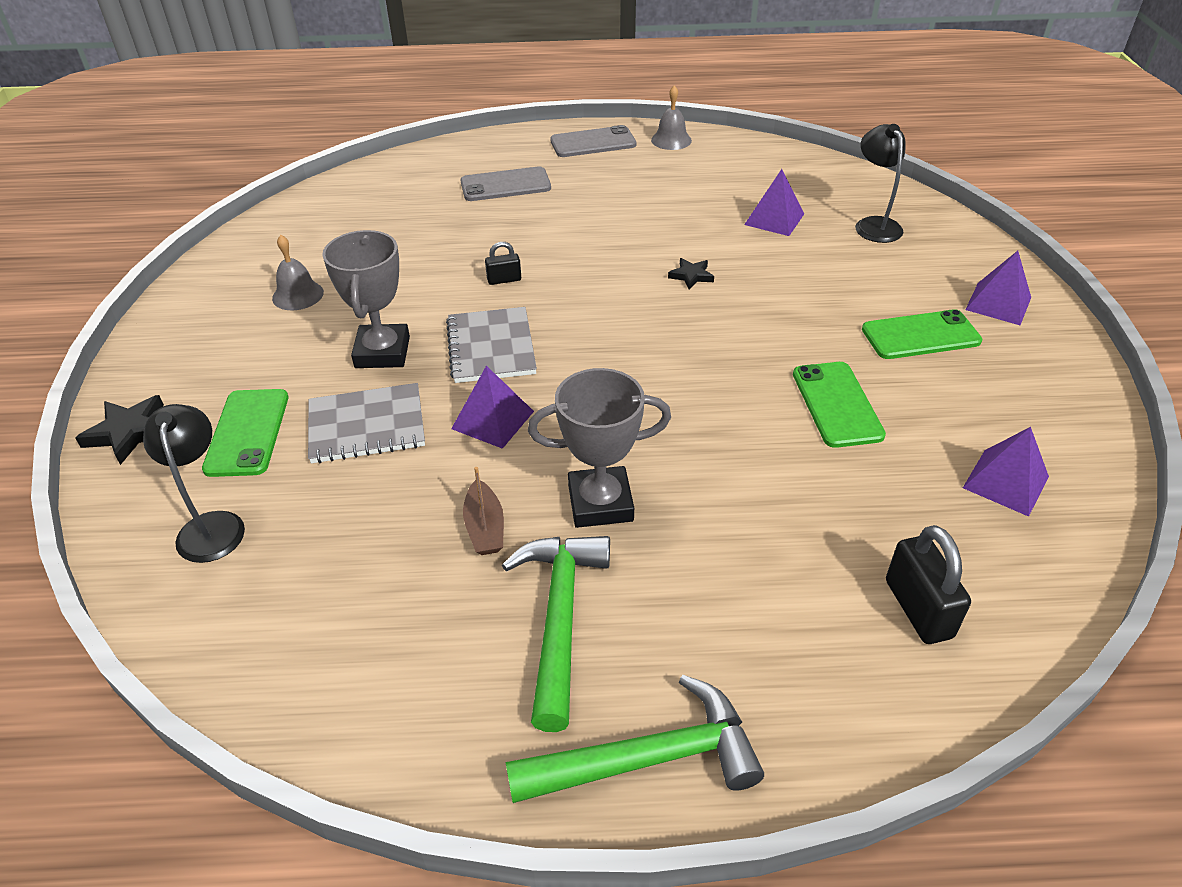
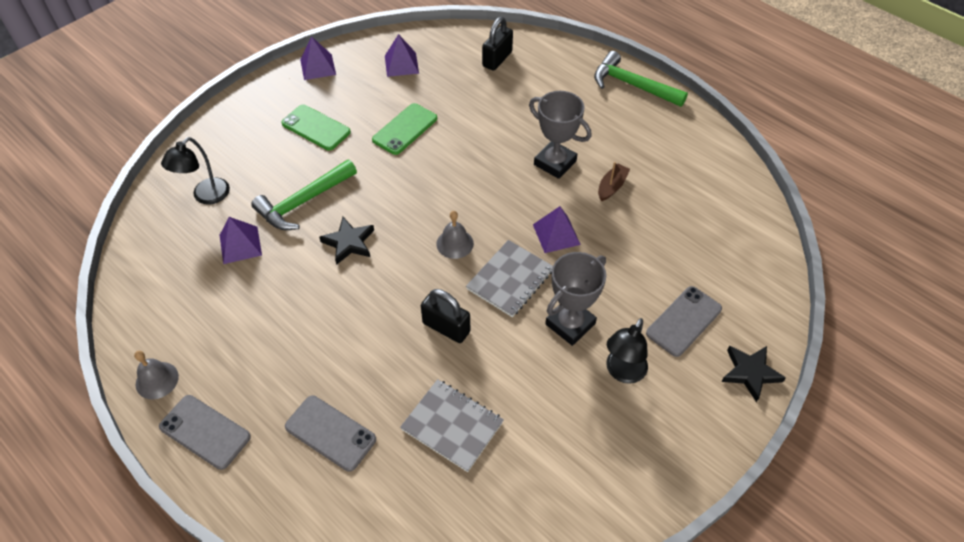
camera: 135 degrees left, 10 degrees up
(211, 525) = (732, 275): black lamp -> black lamp (622, 372)
(247, 432) = (684, 321): green phone -> grey phone
(298, 295) = (580, 424): grey bell -> grey bell (455, 243)
(367, 426) = (619, 278): grey notebook -> grey notebook (452, 426)
(504, 280) = (446, 327): black padlock -> black padlock, size x1.77
(559, 618) = (617, 136): green hammer -> green hammer (303, 202)
(691, 276) = (349, 243): black star -> black star, size x1.59
(998, 303) = (255, 114): purple pyramid -> purple pyramid (318, 67)

